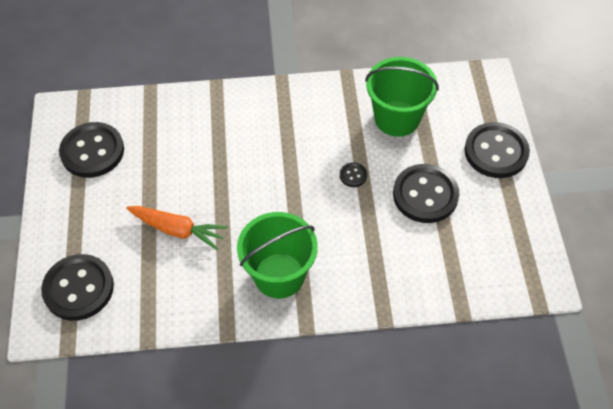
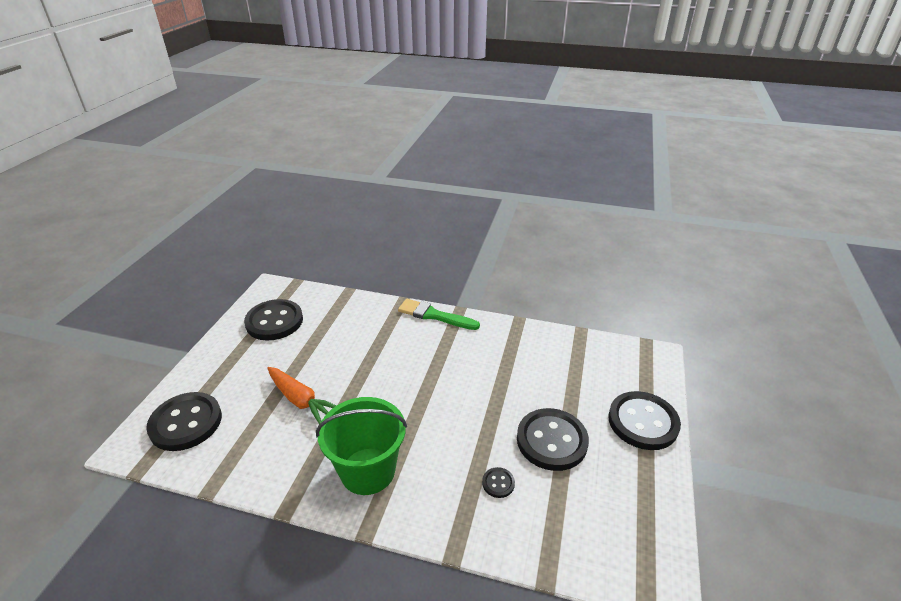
camera: 20 degrees right, 20 degrees down
(259, 94) = (434, 315): none -> green brush
(353, 175) = (486, 402): black button -> black button (498, 483)
(397, 118) = (550, 365): green bucket -> none

